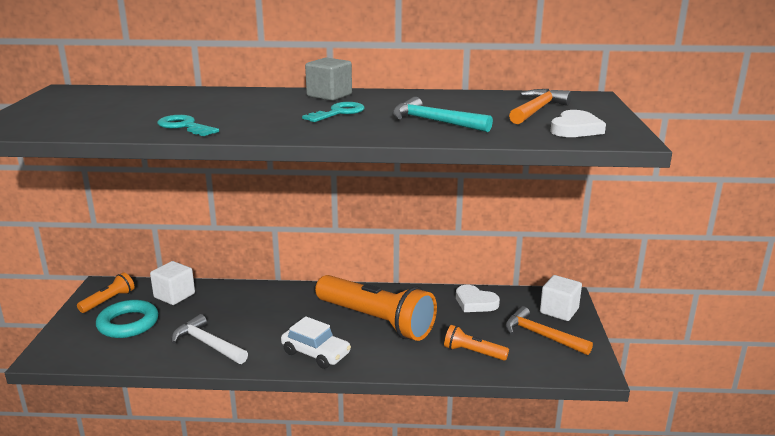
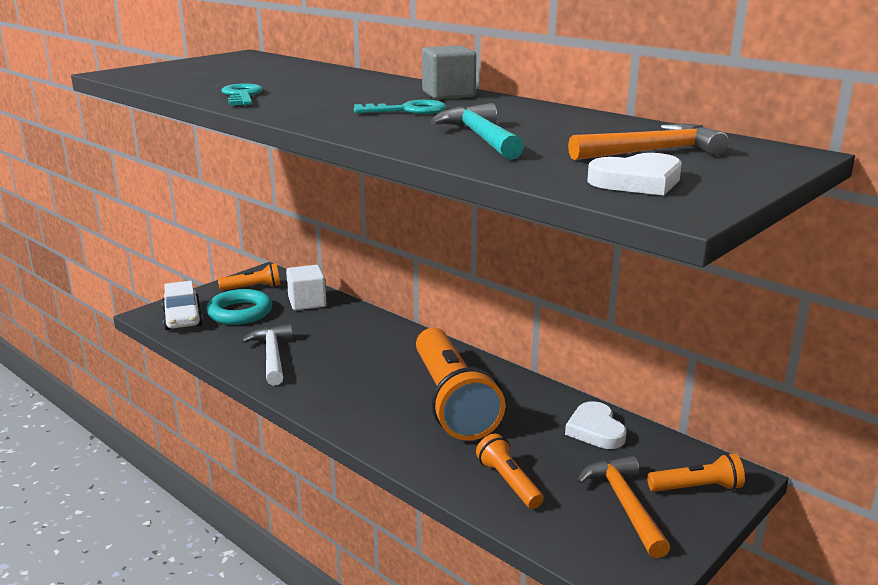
camera: 40 degrees right, 0 degrees up
(316, 353) = (348, 406): white car -> white car (183, 318)
(559, 311) = (697, 488): white cube -> orange flashlight

